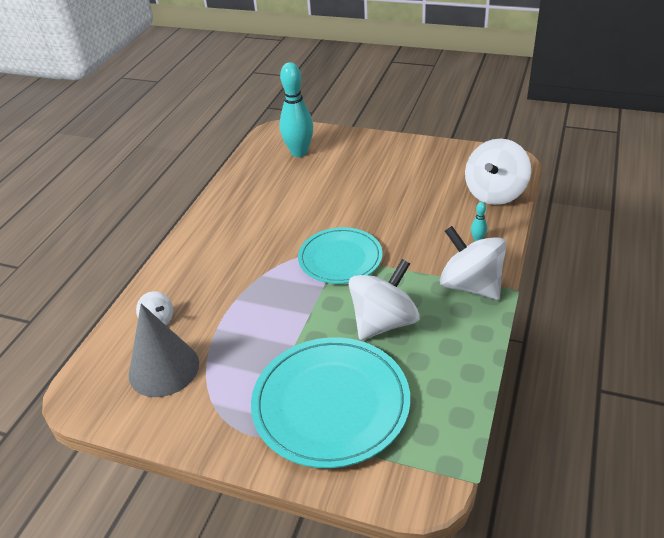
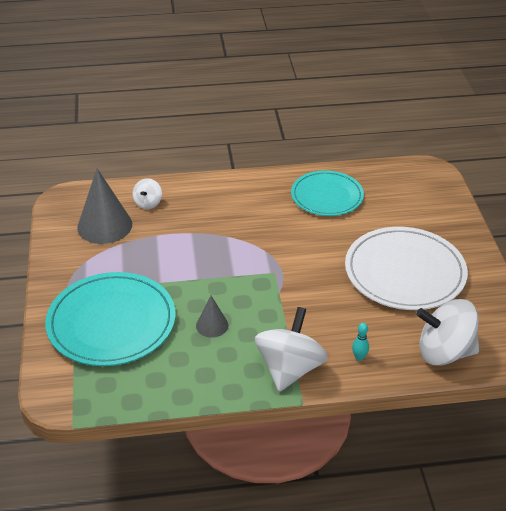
camera: 60 degrees right, 0 degrees up
(299, 152) = (408, 196): turquoise bowling pin -> none
(340, 258) = (275, 274): turquoise plate -> turquoise plate (327, 196)
(383, 322) = (212, 325): white spinning top -> grey cone
(390, 183) = (405, 272): none -> white plate

